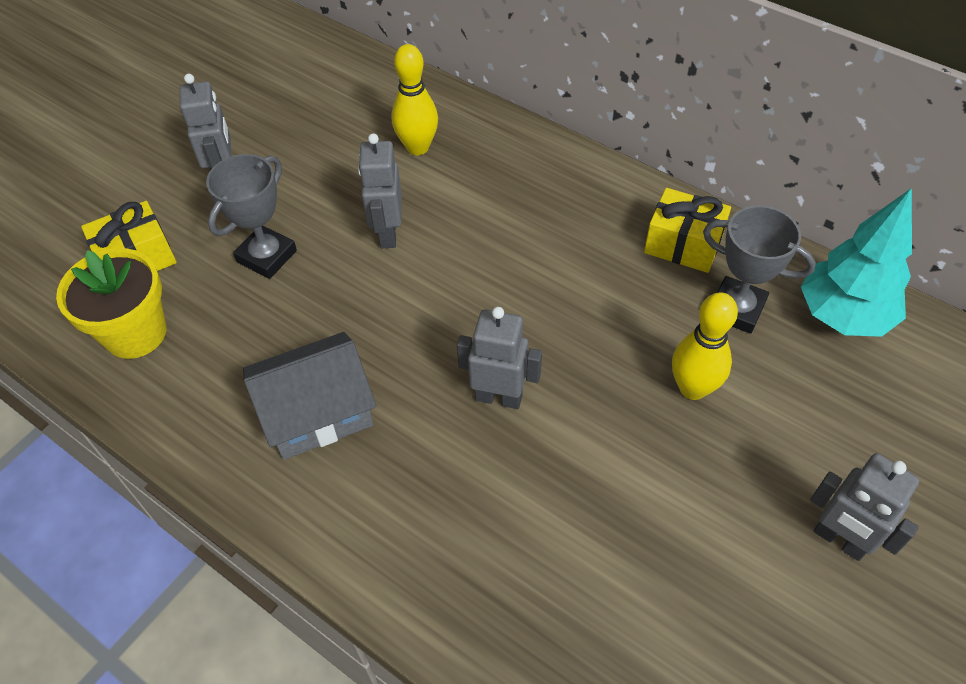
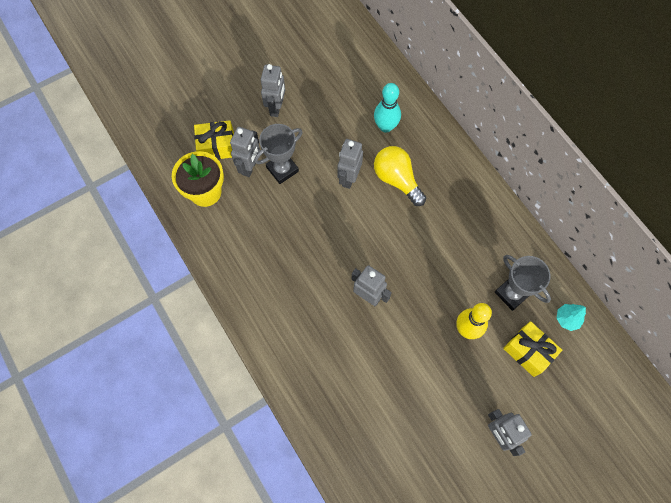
camera: 20 degrees right, 15 degrees up
(207, 270) = (250, 167): none -> grey robot
(317, 412) = (278, 270): grey house -> none
(417, 147) = (385, 127): yellow bowling pin -> turquoise bowling pin
(469, 211) = (397, 180): none -> yellow light bulb
(683, 244) = (503, 244): yellow gift -> yellow gift (528, 351)
(843, 315) = (567, 319): turquoise tree -> turquoise tree, size x0.49

